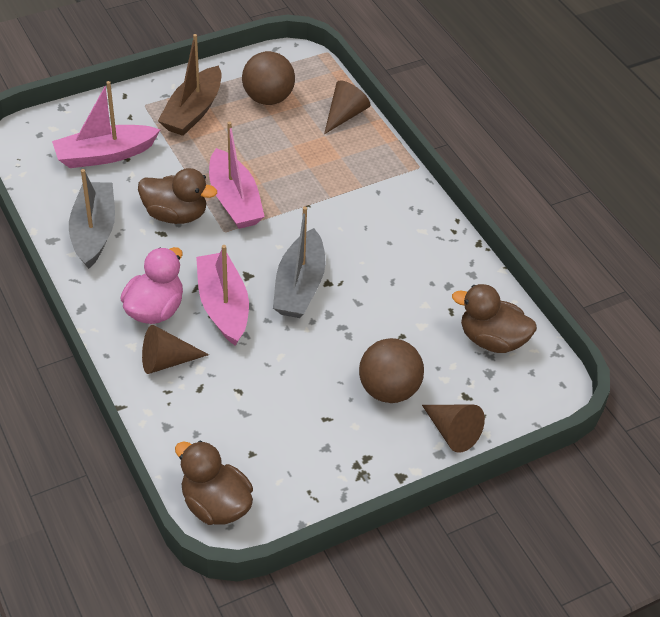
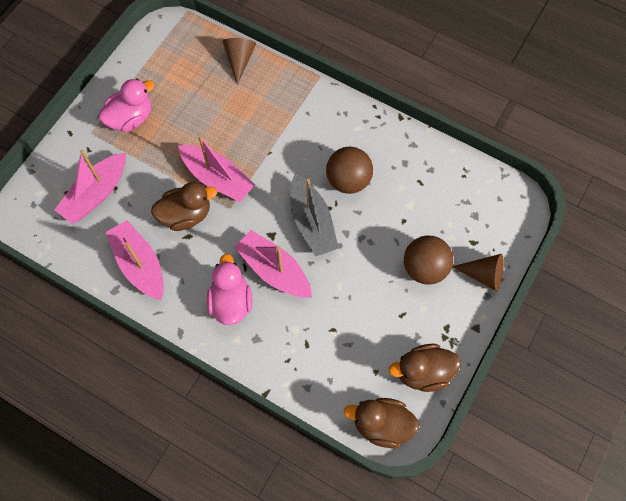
camera: 30 degrees left, 20 degrees up
(94, 232) = (139, 264): grey boat -> pink boat
(166, 361) = (269, 337): brown cone -> none
(193, 111) = (131, 118): brown boat -> pink duck
(268, 98) = (176, 76): brown ball -> brown ball (348, 180)
(492, 340) = (460, 189): brown duck -> brown duck (423, 372)

